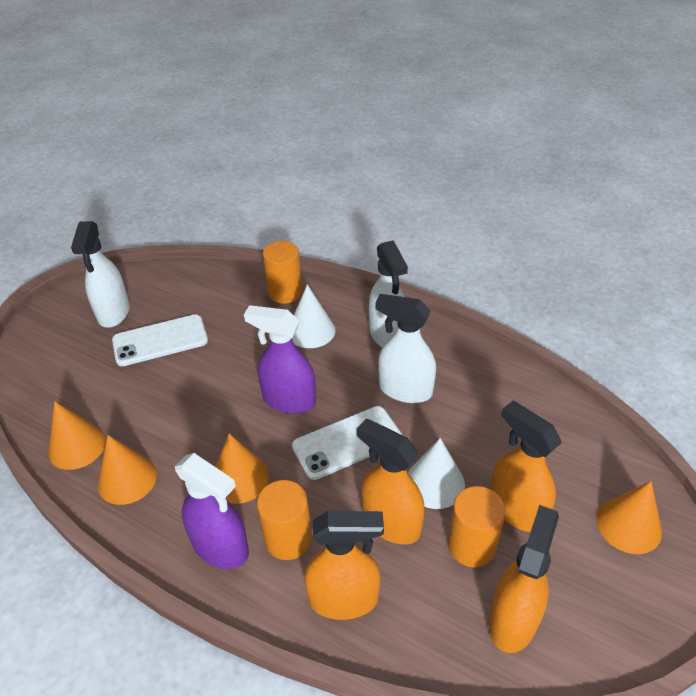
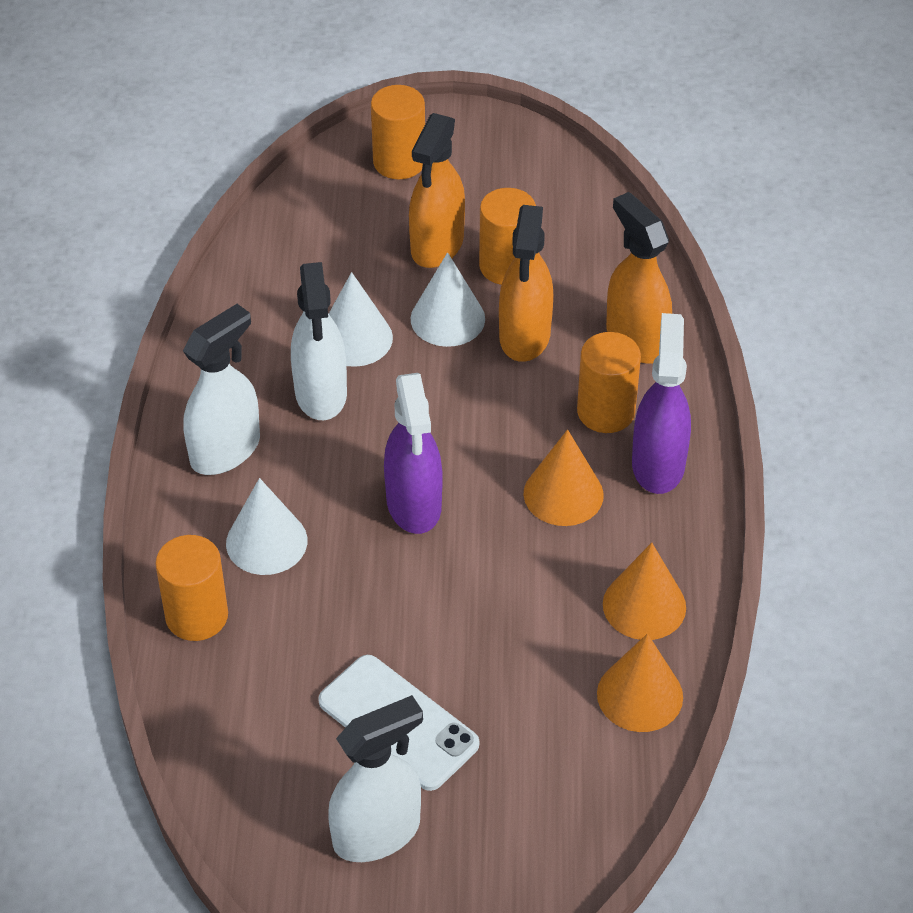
camera: 120 degrees left, 5 degrees up
(347, 442) = (443, 416): white phone -> none
(444, 424) = (355, 338): none -> white cone
(513, 619) = (564, 216): orange spray bottle -> none
(629, 525) = (399, 162): orange cone -> orange cylinder

